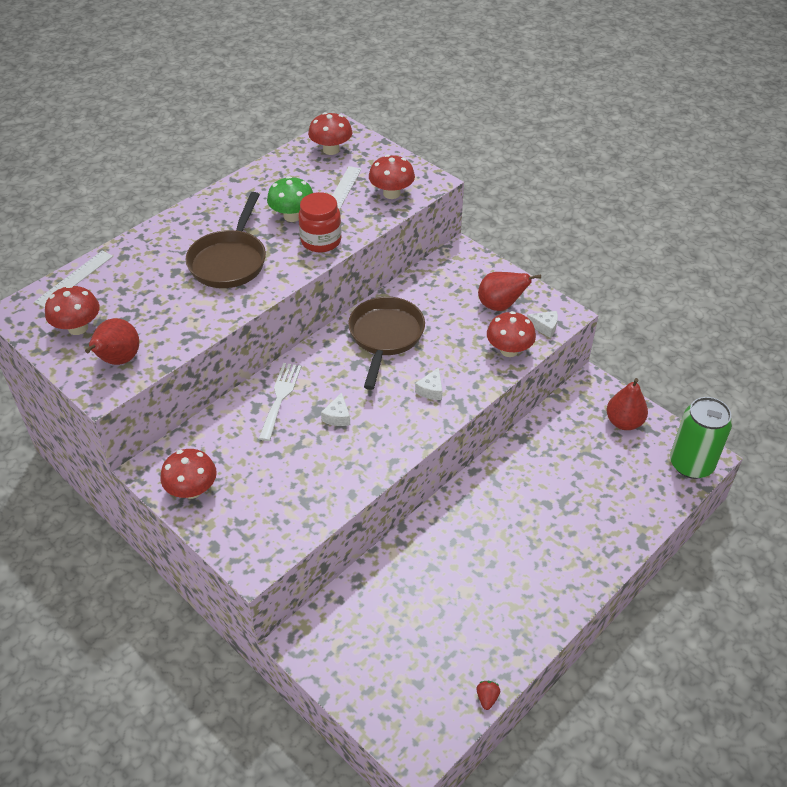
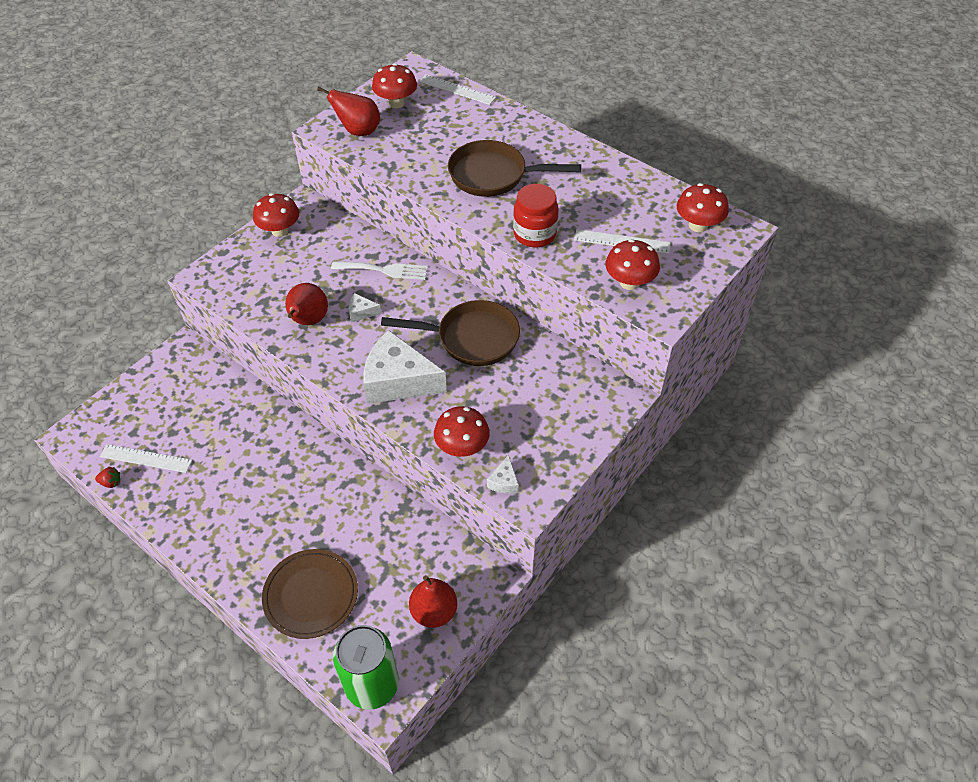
camera: 85 degrees right, 5 degrees up
(292, 216) = (571, 209): green mushroom -> none
(431, 390) = (398, 381): white cheese -> white cheese, size x2.37
(456, 665) = (146, 458): none -> white ruler
(500, 306) = (534, 437): red pear -> red pear (308, 321)
(614, 507) = (311, 595): none -> brown plate

